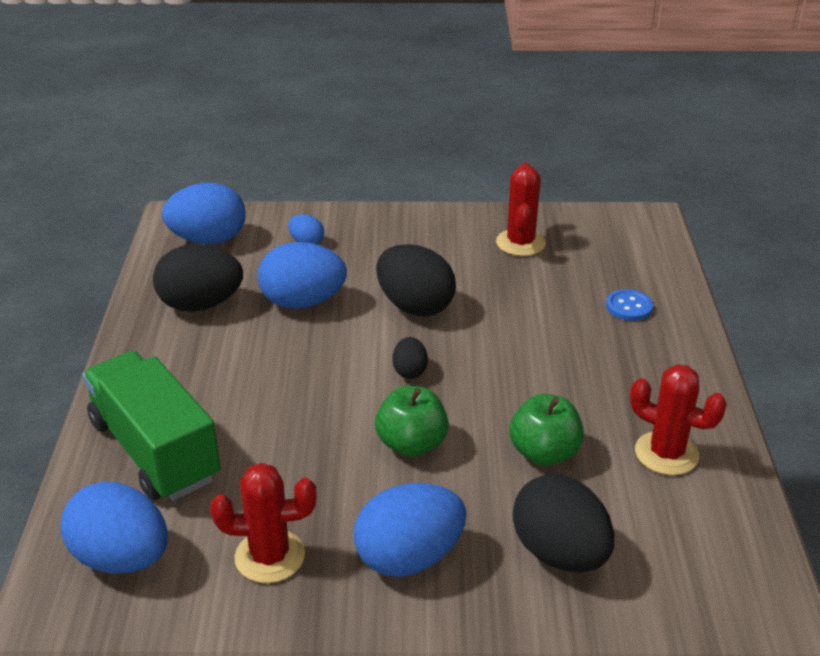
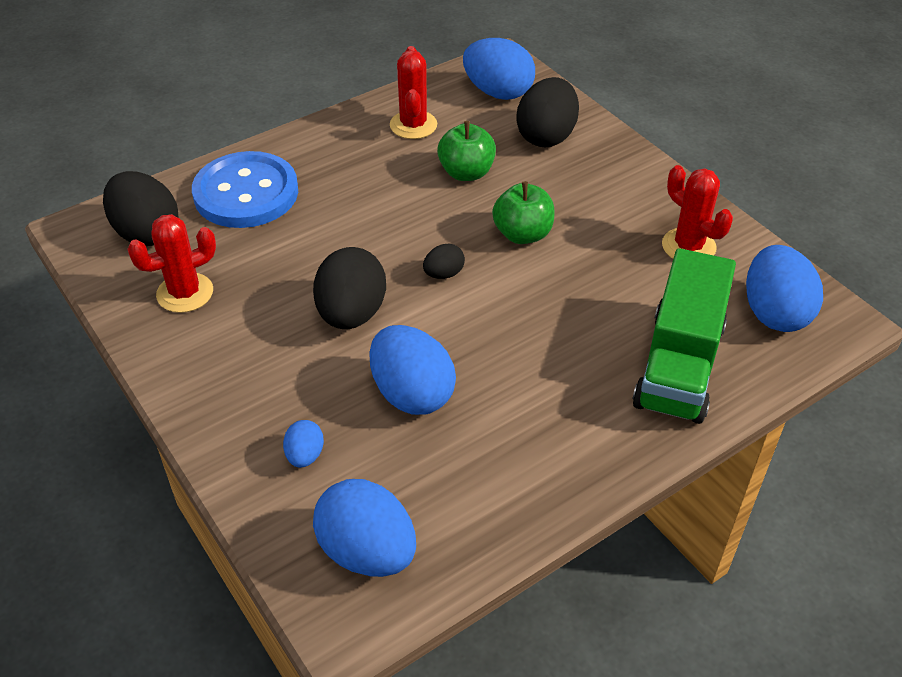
camera: 125 degrees left, 10 degrees up
(201, 305) = (485, 470): black egg -> black egg (146, 233)
(409, 557) = (618, 189): blue egg -> blue egg (498, 92)
(629, 307) = (246, 193): blue button -> blue button, size x2.37

